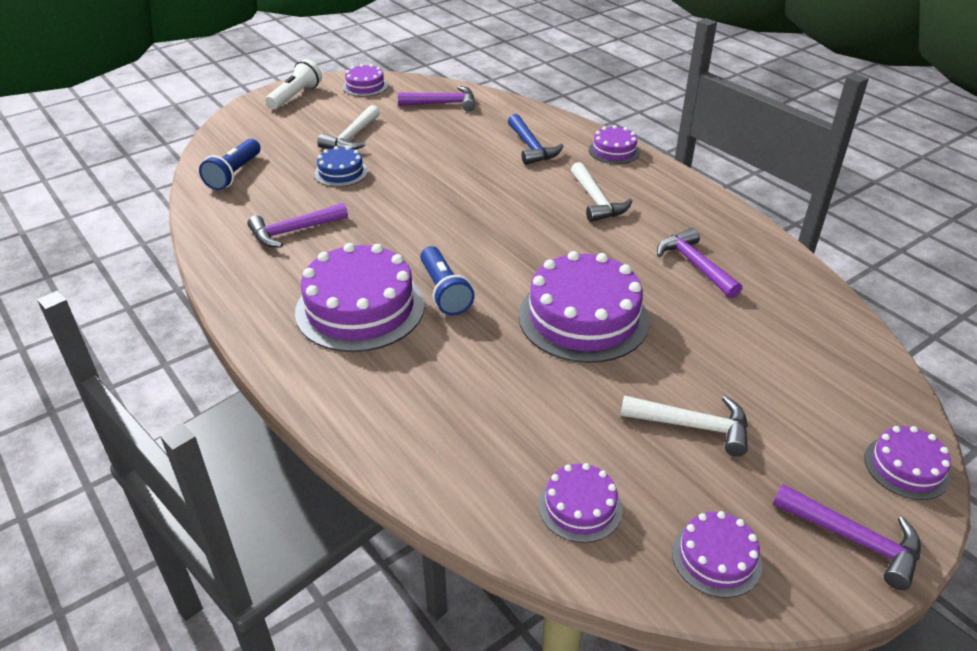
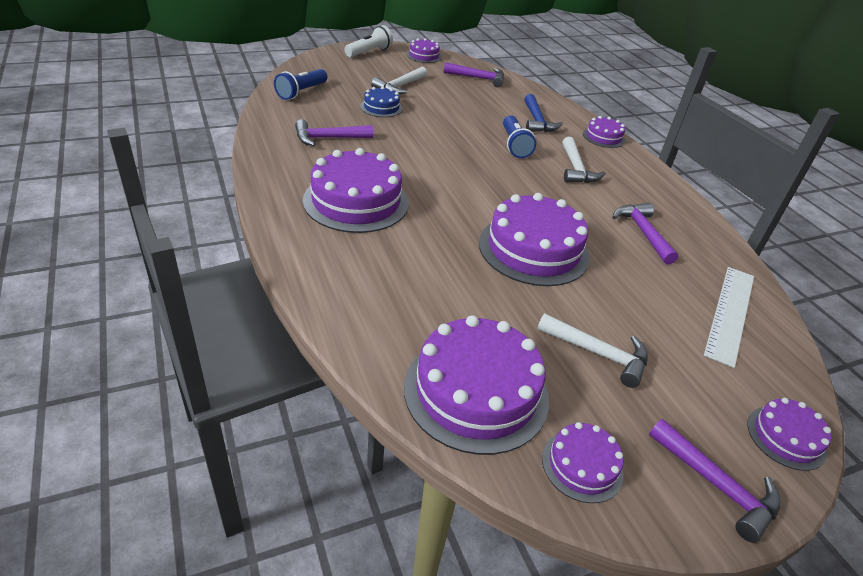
camera: 10 degrees right, 0 degrees up
(444, 291) = (427, 205): blue flashlight -> blue flashlight (514, 145)
(580, 507) = (476, 391): purple cake -> purple cake, size x1.96
(814, 340) = (730, 313): none -> white ruler

